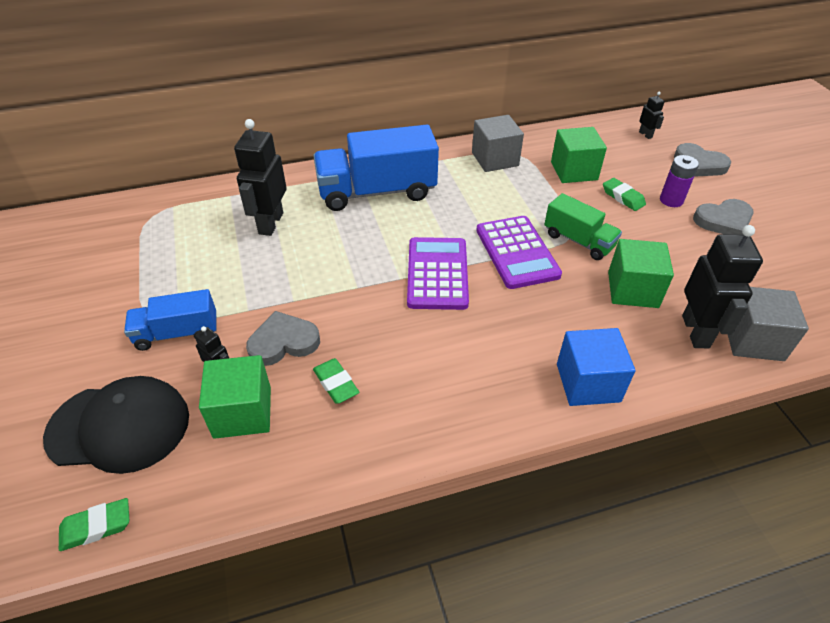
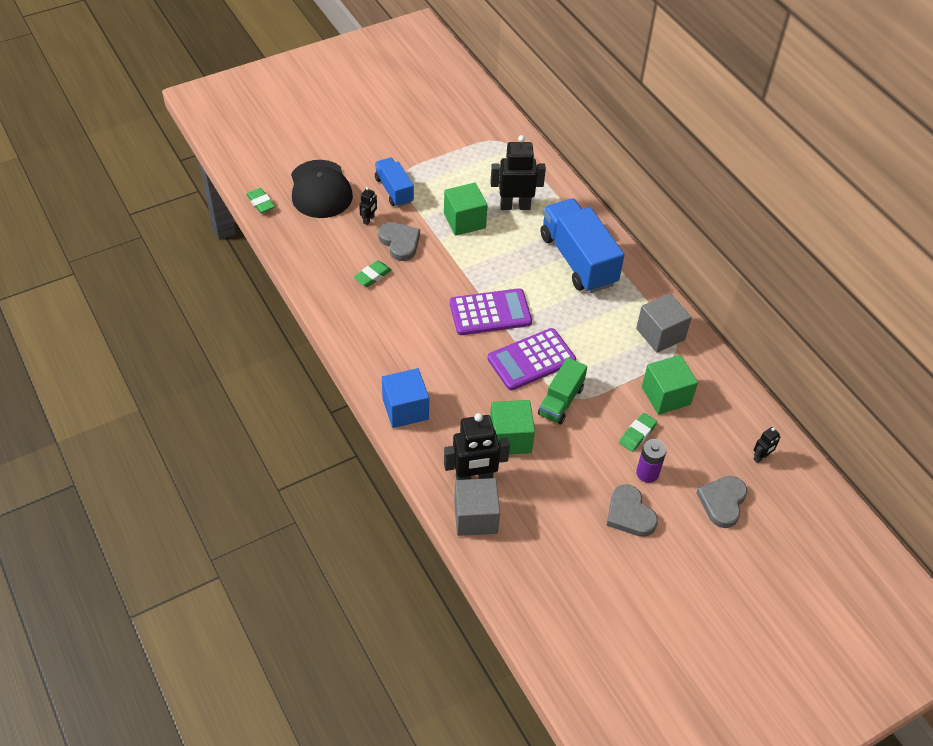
camera: 75 degrees right, 5 degrees up
(242, 412) = (341, 238): green cube -> green cube (464, 221)

